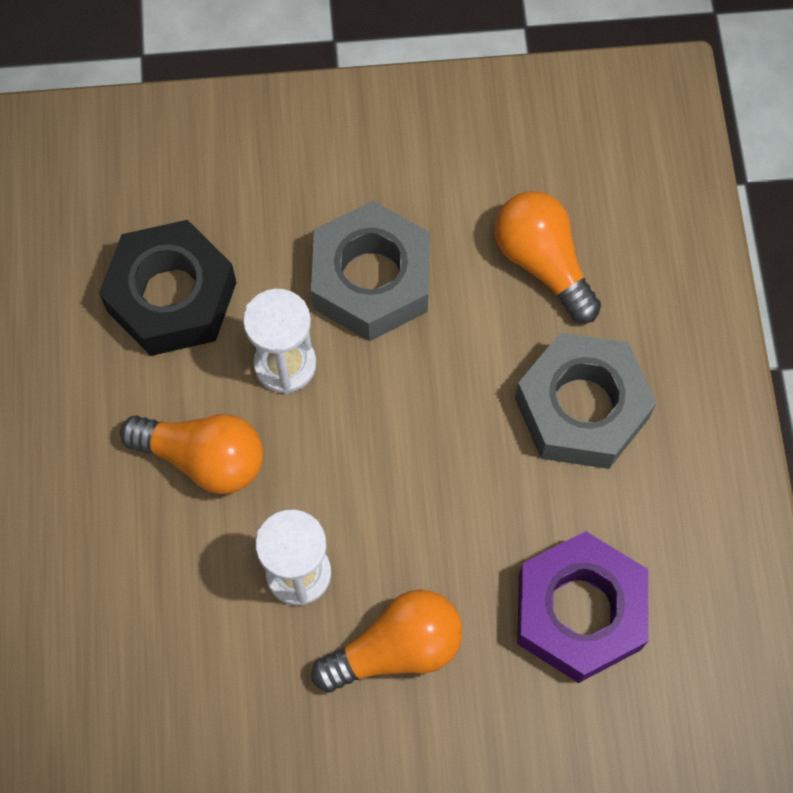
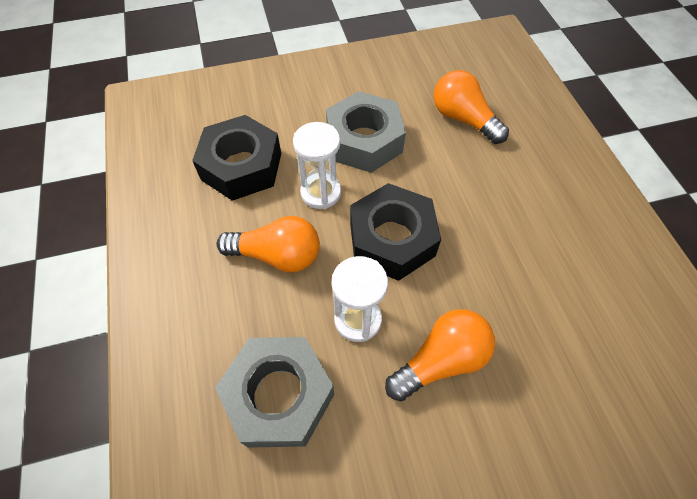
camera: 10 degrees left, 10 degrees down
(374, 460) = (392, 239): none -> black nut
(579, 612) = (559, 312): purple nut -> none
(581, 408) = (514, 190): grey nut -> grey nut (279, 395)

